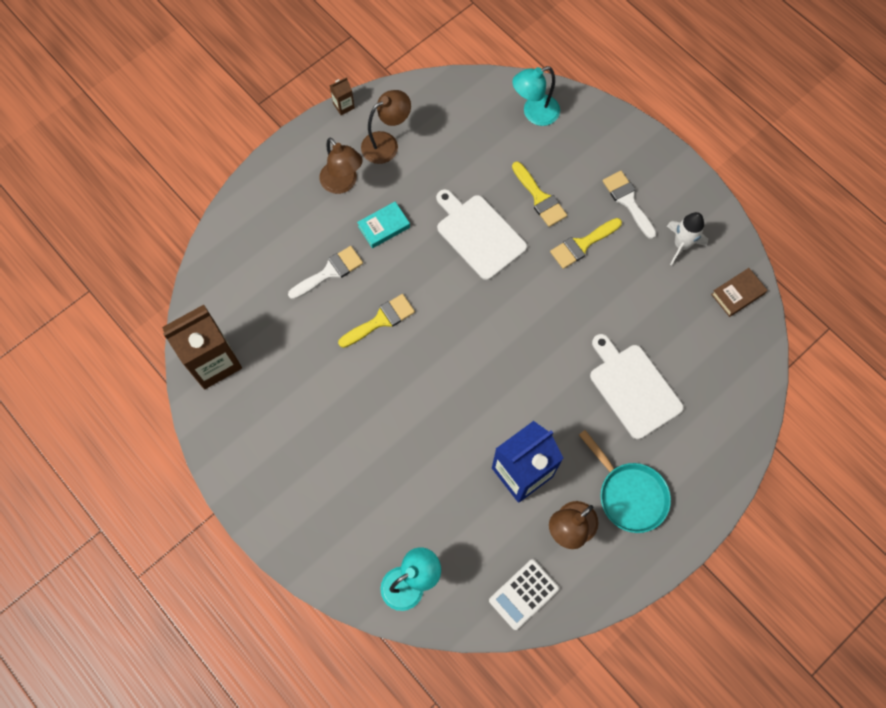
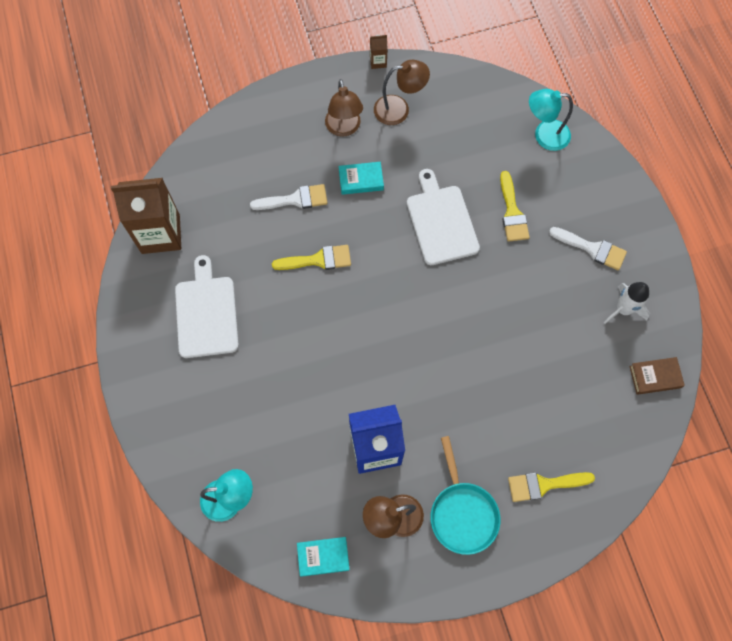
camera: 25 degrees right, 0 degrees up
(523, 594) = (323, 557): white calculator -> turquoise book
(582, 244) = (530, 270): yellow brush -> yellow brush (544, 485)
(628, 201) = (592, 249): white brush -> white brush turned 120 degrees clockwise
(633, 388) = (513, 419): white cutting board -> white cutting board (206, 313)

